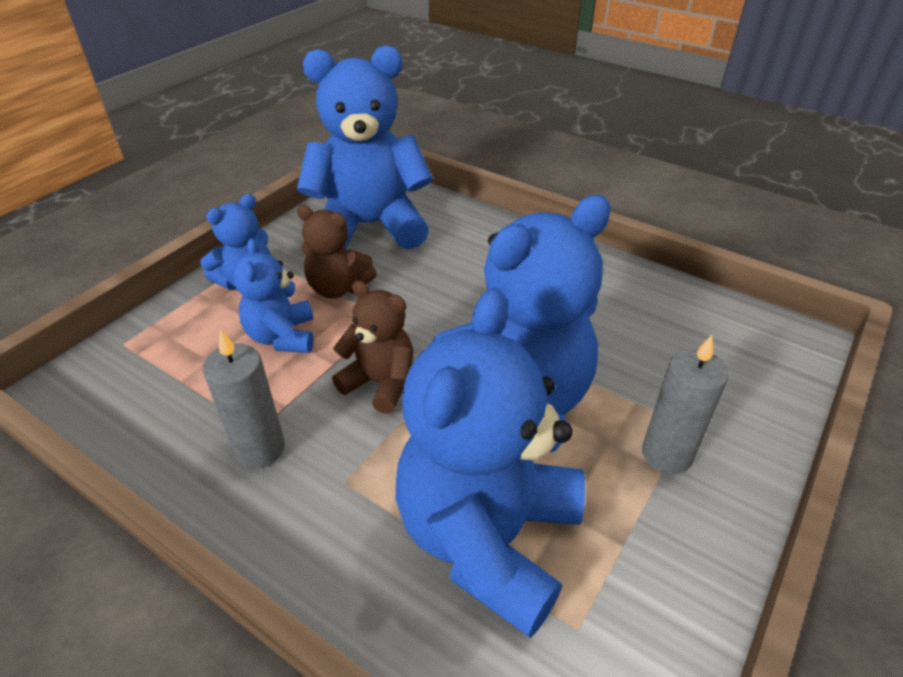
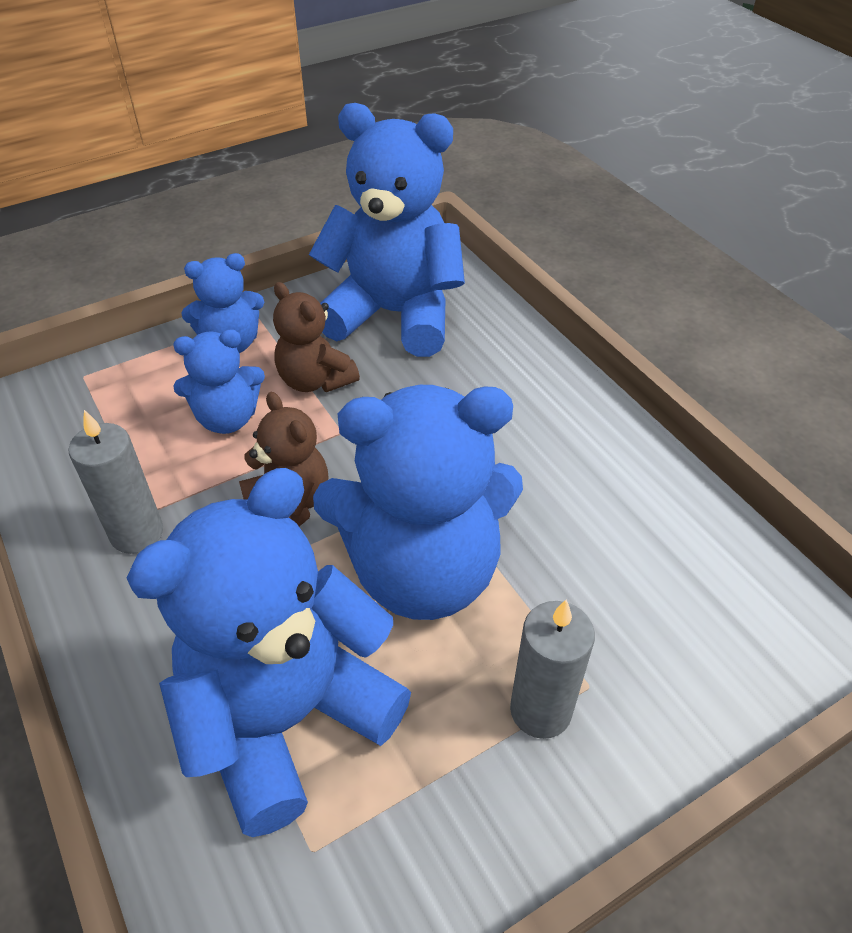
camera: 25 degrees right, 5 degrees up
(282, 336) = (227, 418): blue teddy bear -> blue teddy bear turned 120 degrees counterclockwise

